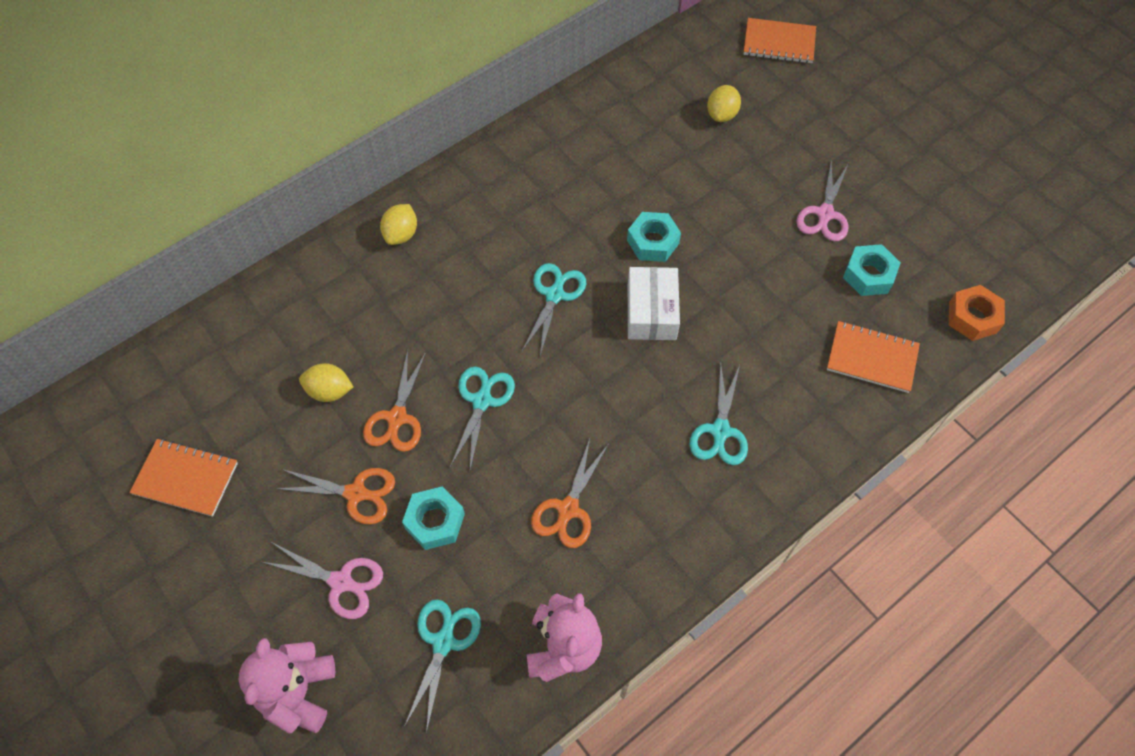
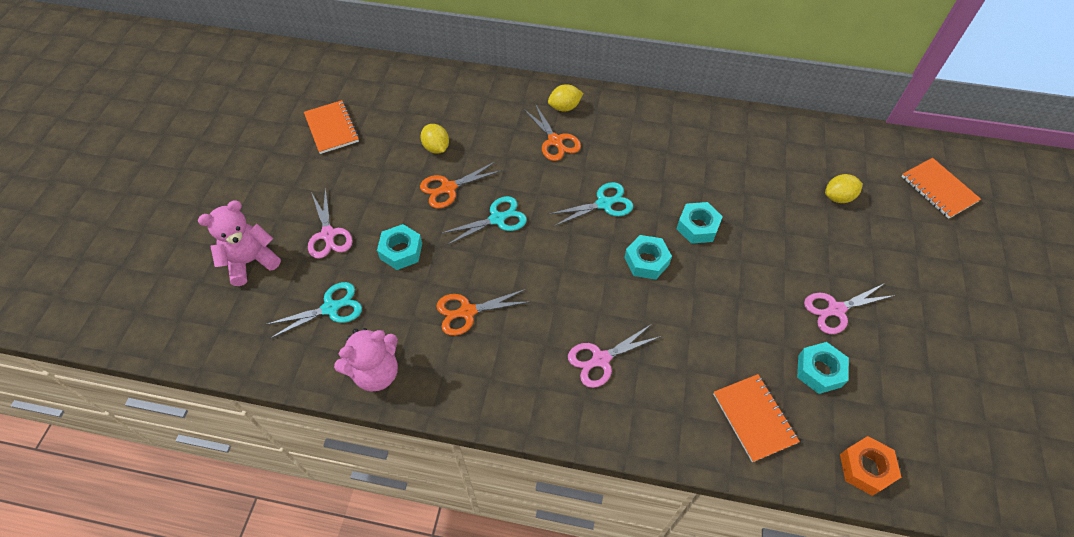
camera: 50 degrees right, 5 degrees down
(356, 493) = (386, 203): orange scissors -> orange scissors (555, 141)
(651, 312) = (646, 261): white box -> turquoise nut
(720, 431) = (601, 359): turquoise scissors -> pink scissors

